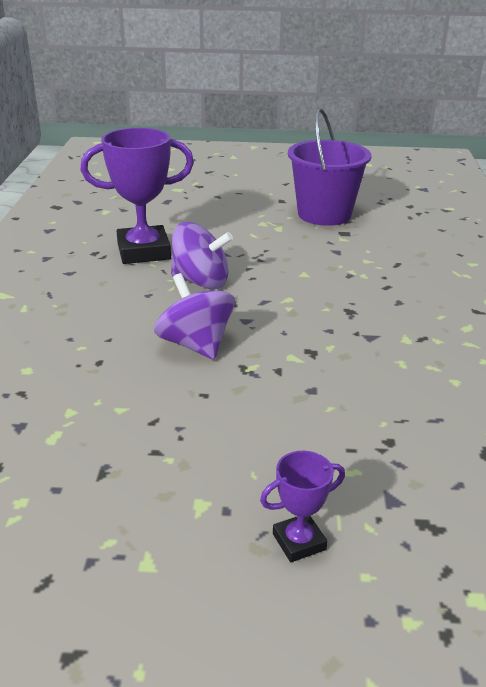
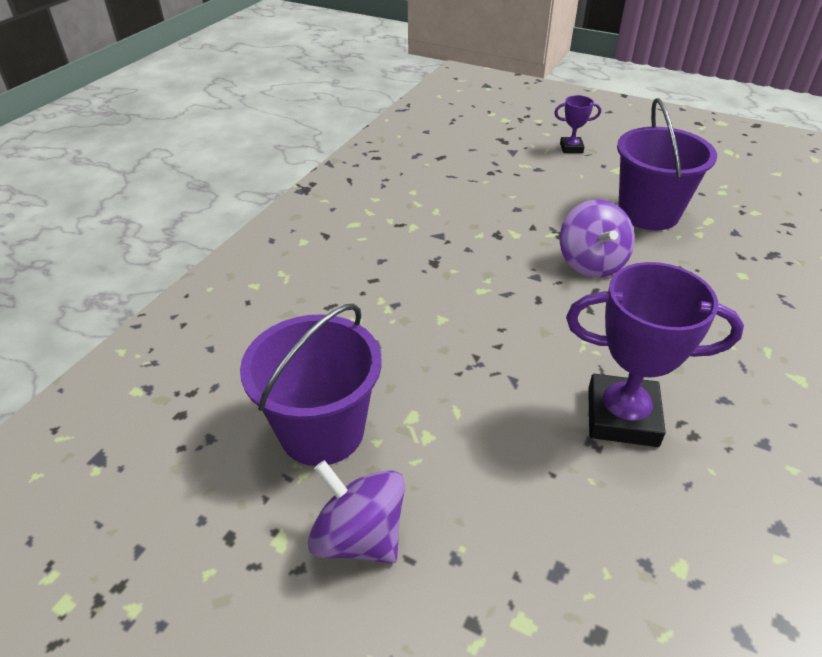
camera: 155 degrees left, 10 degrees up
(139, 427) = (648, 213): none -> purple bucket
(201, 282) = (562, 337): purple spinning top -> purple spinning top (359, 536)

